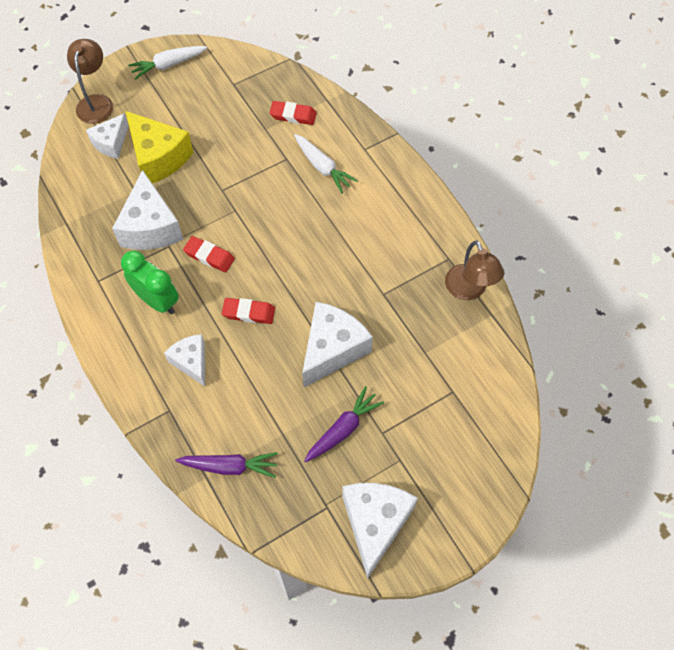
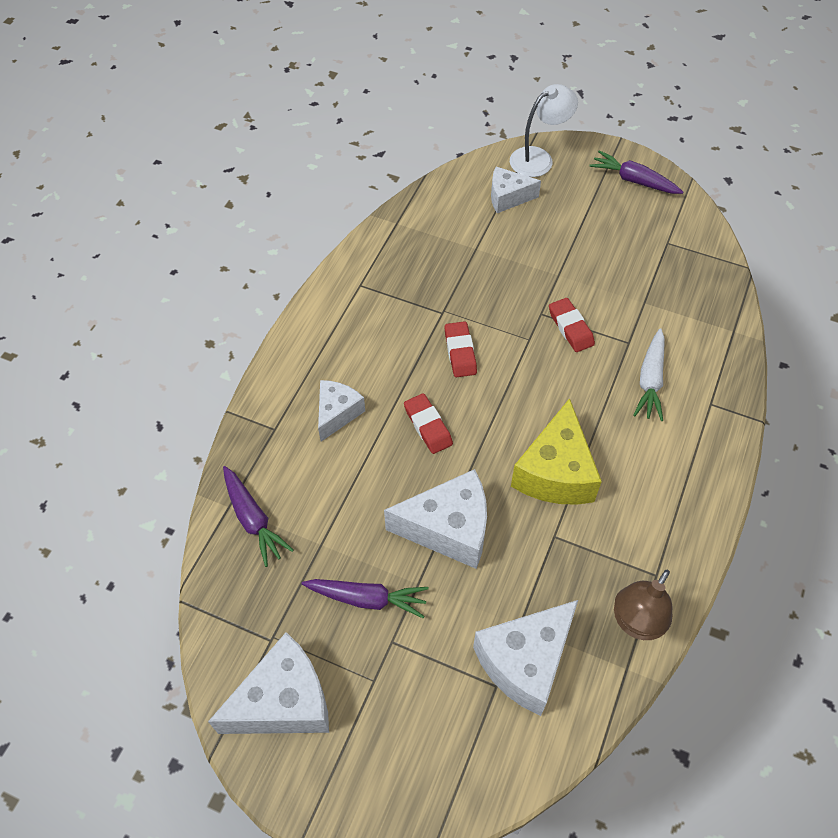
camera: 55 degrees right, 5 degrees down
(96, 102) = (539, 158): brown lamp -> white lamp
(151, 227) = (449, 286): white cheese -> white cheese (525, 662)
(157, 301) = (378, 343): green clock -> none
(158, 158) = (527, 241): yellow cheese -> yellow cheese (555, 472)
(168, 65) = (633, 180): white carrot -> purple carrot
(293, 115) = (684, 314): red eraser -> red eraser (570, 328)

